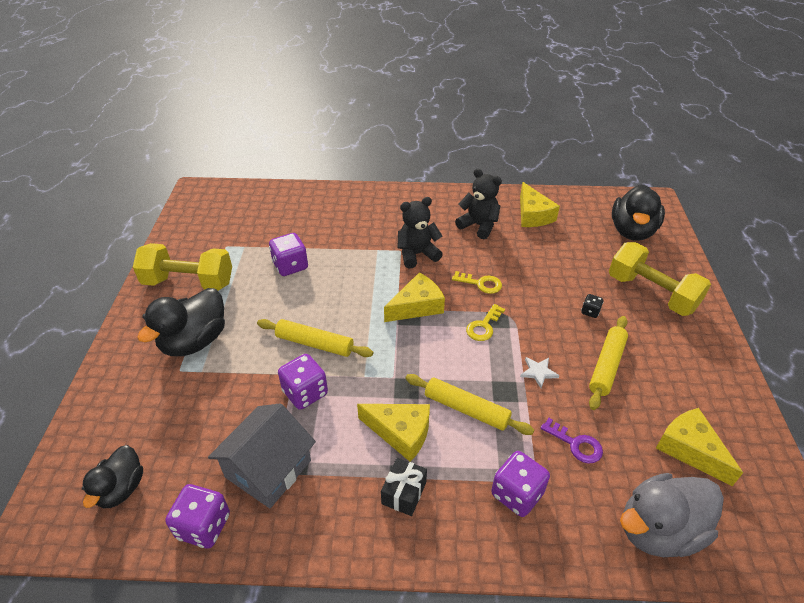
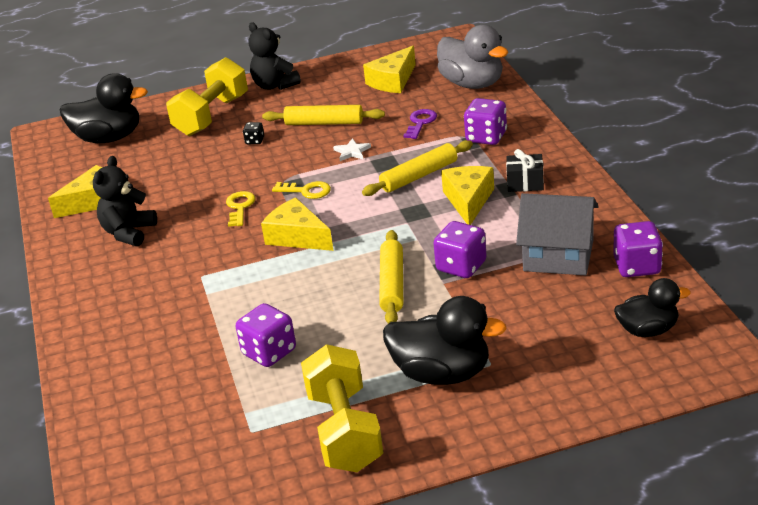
camera: 105 degrees left, 10 degrees down
(417, 254) = (204, 261): black teddy bear -> black teddy bear (275, 85)
(466, 409) = (419, 176): yellow rolling pin -> yellow rolling pin turned 45 degrees clockwise

